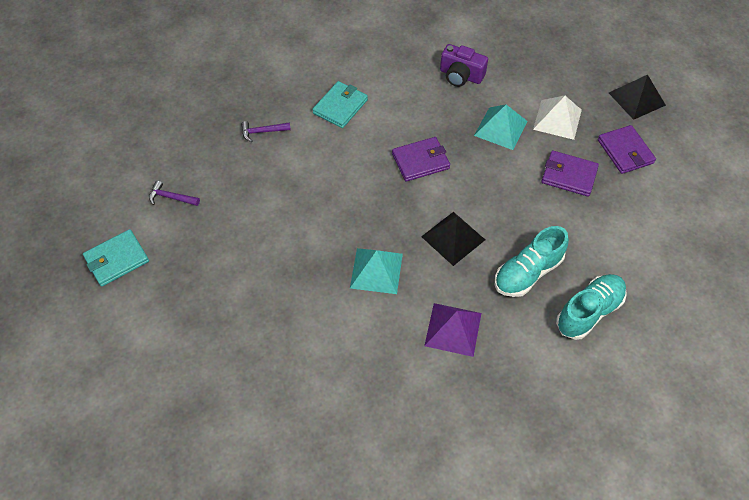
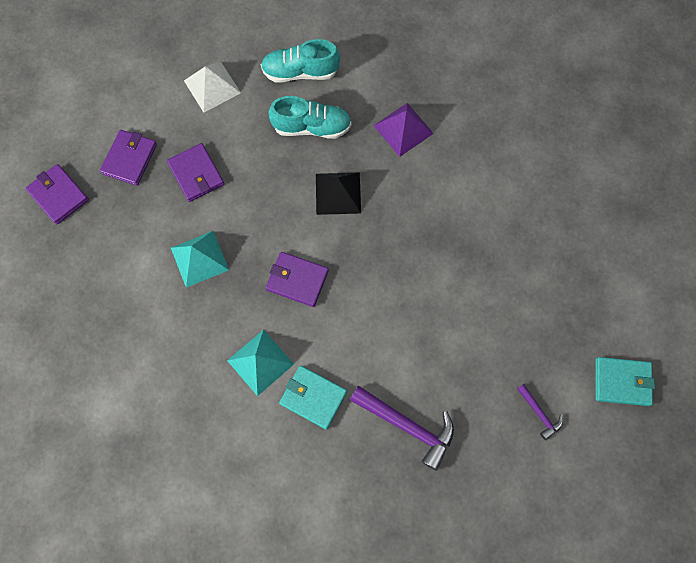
camera: 140 degrees left, 15 degrees up
(262, 132) = (407, 425): purple hammer -> purple hammer, size x1.90
(340, 107) = (313, 397): turquoise wallet -> turquoise wallet turned 45 degrees clockwise
(376, 270) = (419, 212): turquoise pyramid -> turquoise pyramid (260, 362)
(460, 75) = (172, 343): purple camera -> none
(557, 119) = (145, 229): white pyramid -> white pyramid (212, 86)
(637, 99) = (59, 195): black pyramid -> purple wallet

